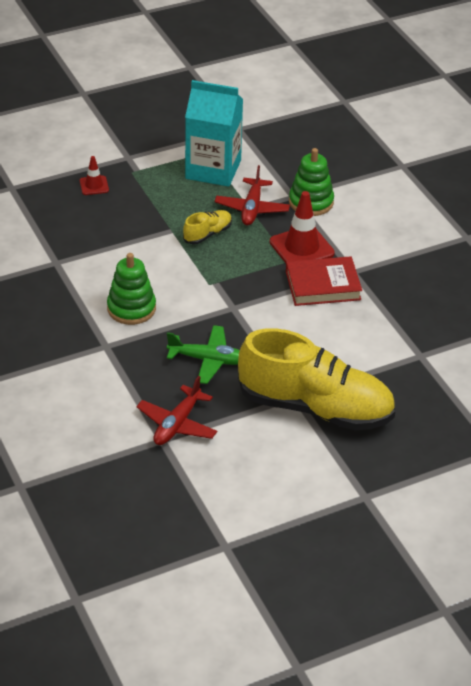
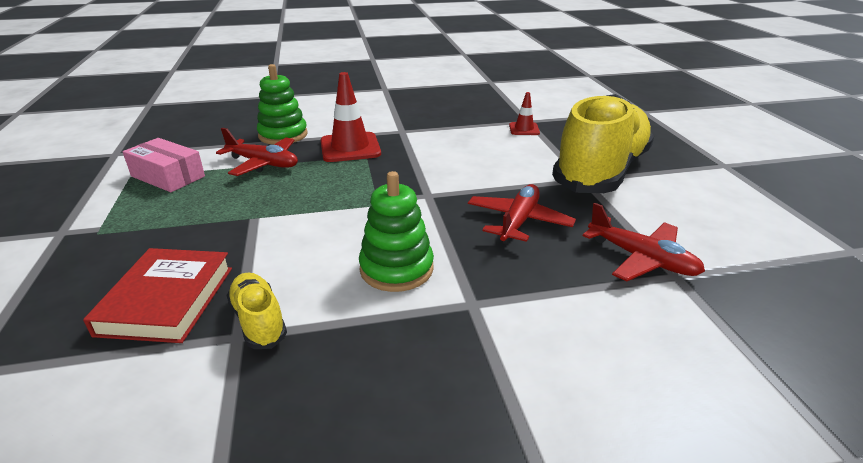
camera: 75 degrees left, 10 degrees down
(94, 185) = (85, 270): red traffic cone -> red traffic cone (524, 129)
(207, 234) = (284, 194): yellow shoe -> yellow shoe (258, 321)
(208, 360) = (518, 222): green plane -> red plane
(213, 169) = (168, 176): turquoise carton -> pink box
(323, 285) = (415, 145): red book -> red book (167, 300)

